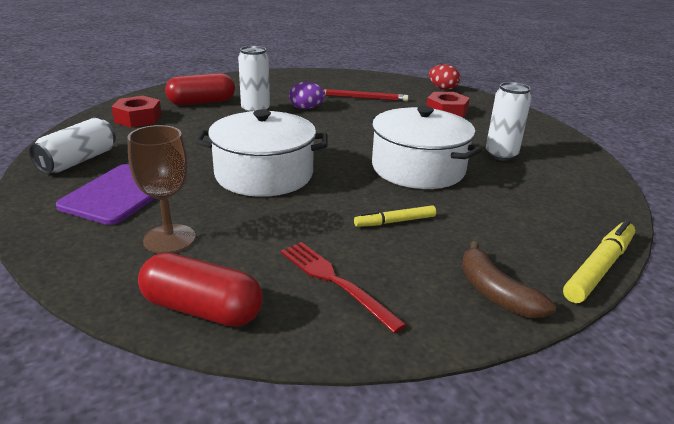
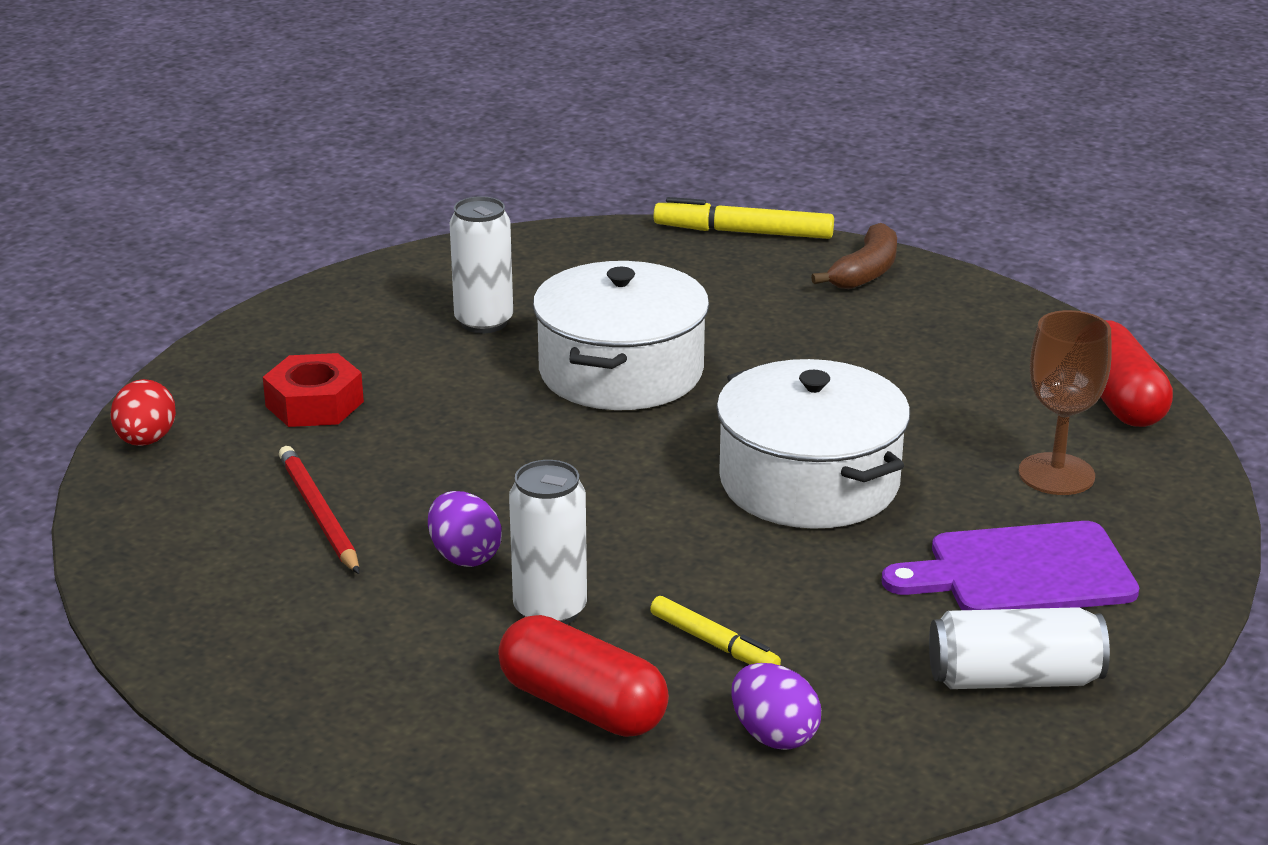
camera: 120 degrees left, 0 degrees up
(138, 118) = (773, 735): red nut -> purple egg
(335, 282) = (971, 349): red fork -> none
(395, 222) = (803, 350): yellow marker -> yellow marker (714, 643)

